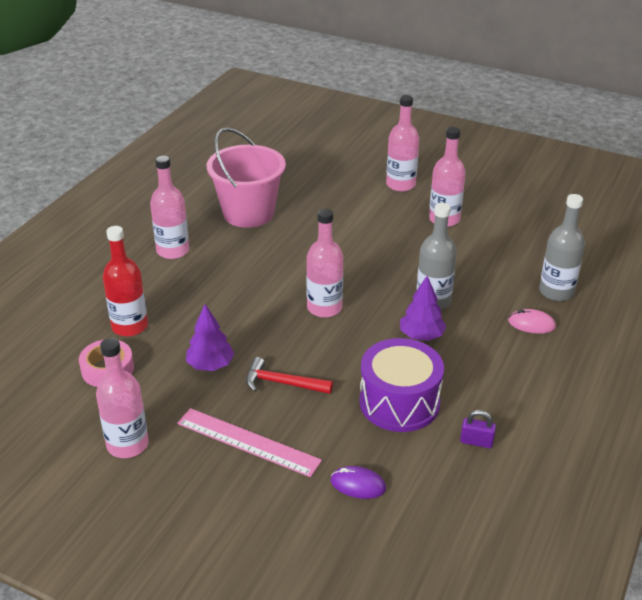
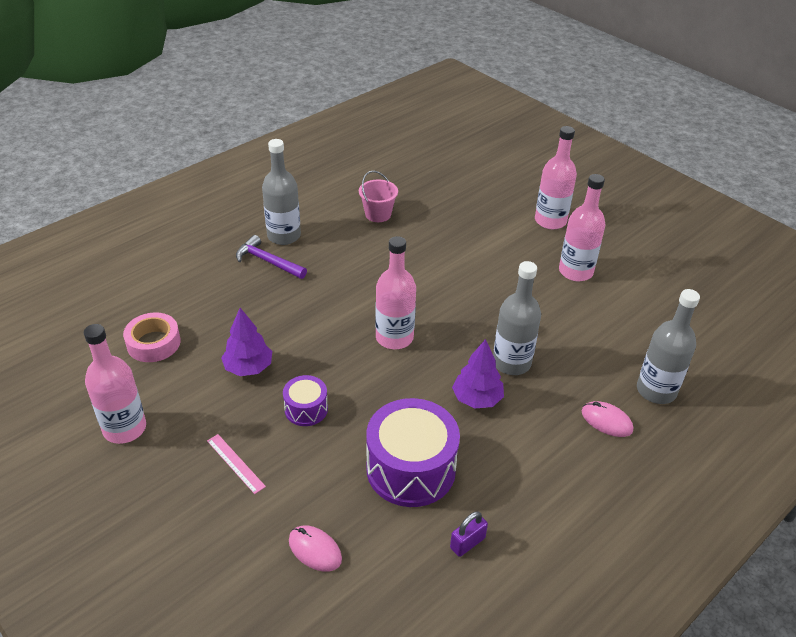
camera: 20 degrees right, 5 degrees up
(129, 326) = (199, 304): red bottle -> none
(172, 275) = (268, 261): none -> purple hammer
(173, 251) = (284, 236): pink bottle -> grey bottle
(248, 213) = (378, 214): pink bucket -> pink bucket, size x0.49
(248, 442) = (235, 463): pink ruler -> pink ruler, size x0.52
(283, 383) = (306, 409): red hammer -> purple drum
(358, 484) = (315, 550): purple mouse -> pink mouse
(476, 442) = (467, 543): purple padlock -> purple padlock turned 75 degrees counterclockwise

